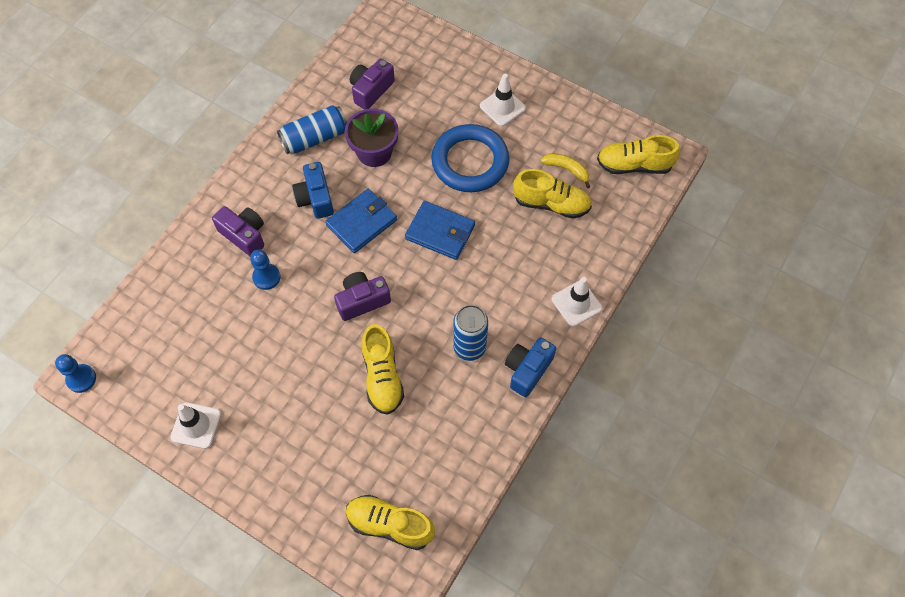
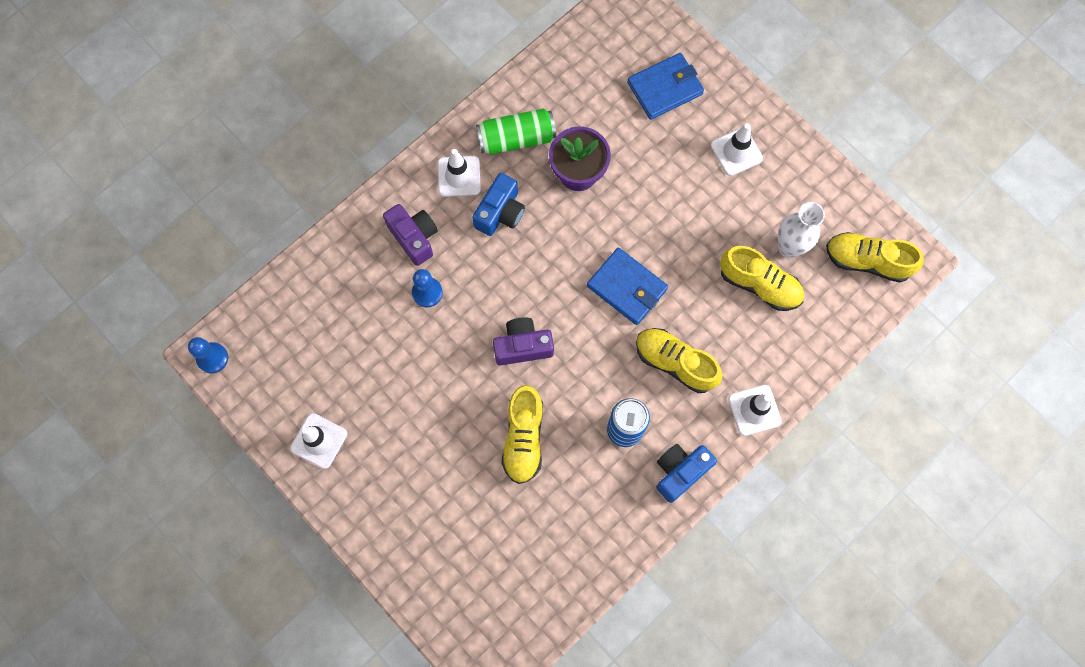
camera: 15 degrees right, 10 degrees up
(272, 178) = (459, 176): none -> white traffic cone
(315, 138) = (516, 139): blue can -> green can
(315, 198) = (500, 212): blue camera -> blue camera turned 150 degrees counterclockwise
(362, 223) = (544, 254): blue wallet -> blue wallet (665, 88)
(371, 90) = (593, 94): purple camera -> none
(390, 525) = (492, 601): yellow shoe -> yellow shoe (675, 363)
(470, 162) = (682, 211): blue ring -> none
(567, 169) = (789, 247): yellow banana -> white vase

